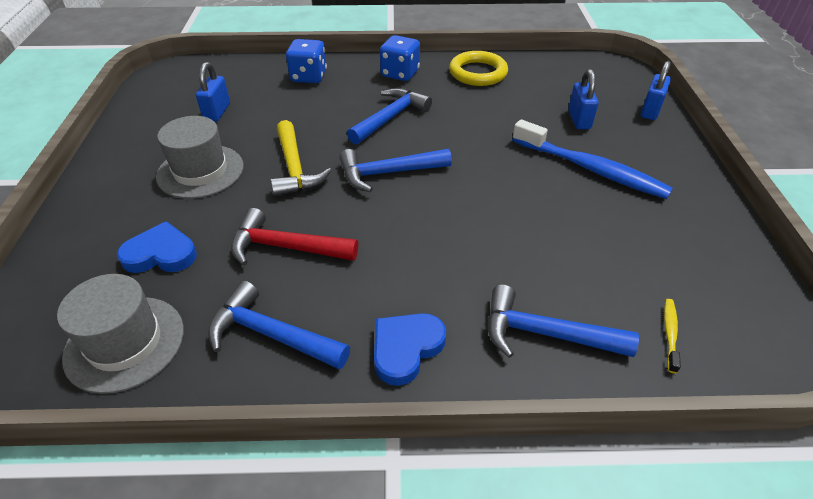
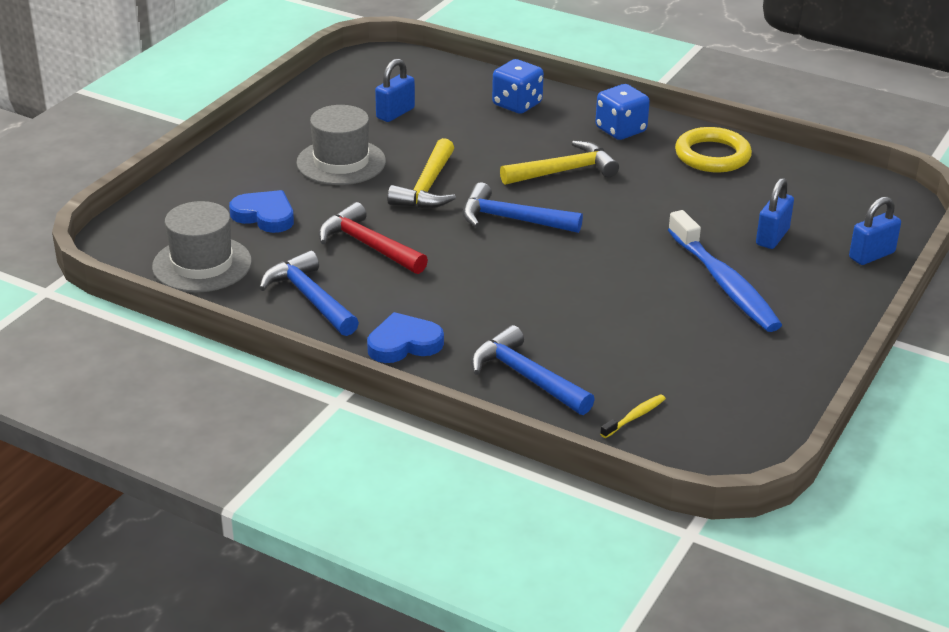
camera: 30 degrees right, 10 degrees down
(390, 117) = (564, 171): blue hammer -> yellow hammer

